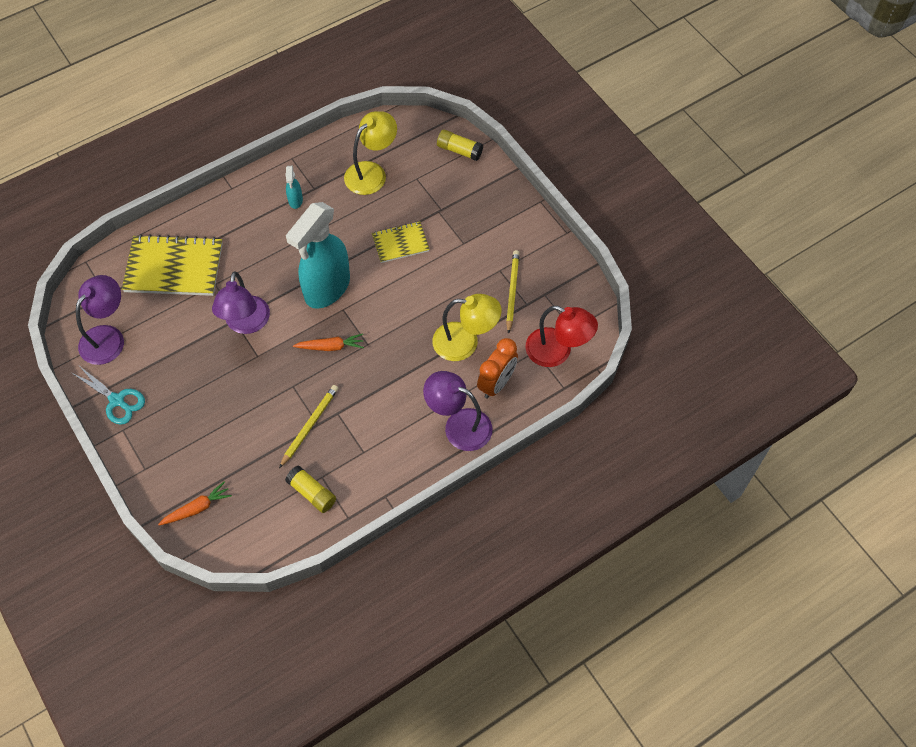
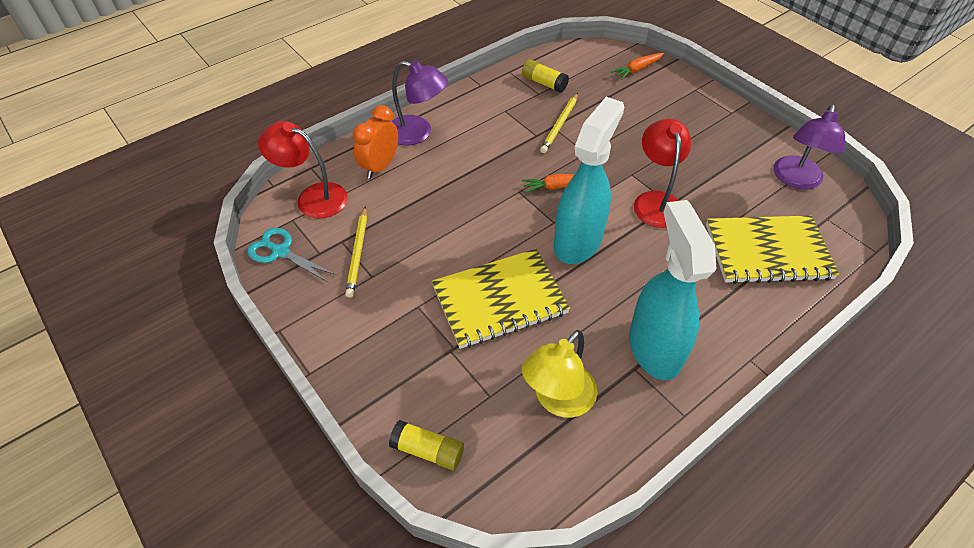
camera: 175 degrees right, 10 degrees down
(117, 400) = (750, 131): turquoise scissors -> turquoise scissors (280, 252)
(246, 324) = (656, 201): purple lamp -> red lamp
(295, 200) = (654, 347): turquoise spray bottle -> turquoise spray bottle, size x2.46
(400, 243) = (499, 300): yellow notebook -> yellow notebook, size x1.77
(465, 342) = (413, 199): yellow lamp -> none

